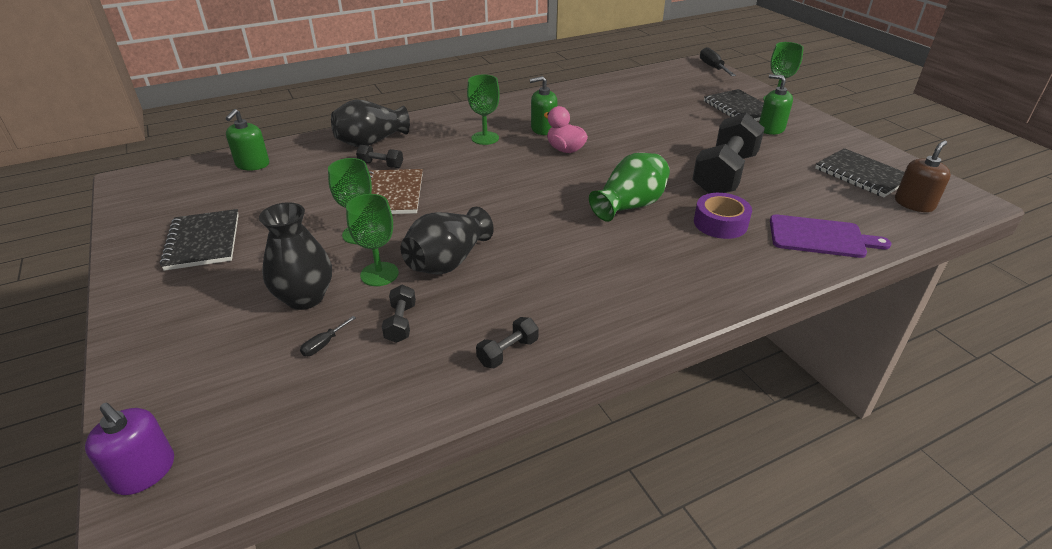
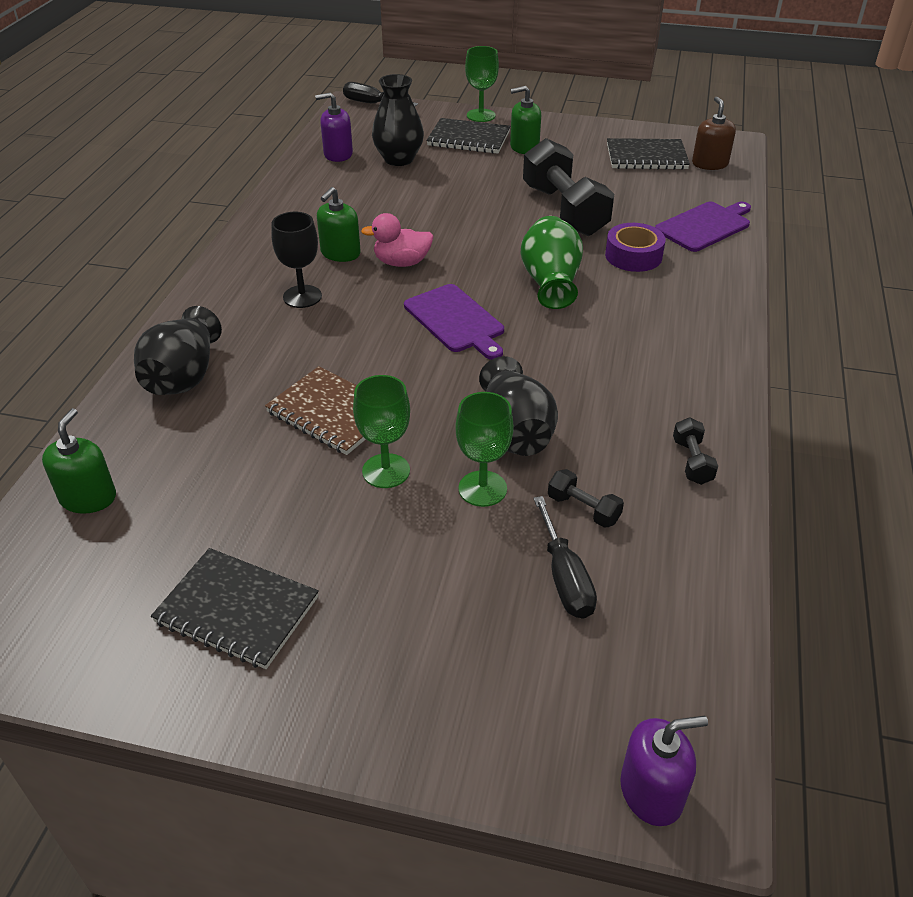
camera: 50 degrees left, 5 degrees up
(252, 164) = (88, 498): green soap dispenser -> green soap dispenser turned 135 degrees counterclockwise
(305, 298) = (466, 561): black vase -> black vase (399, 159)
(323, 344) = (565, 578): black screwdriver -> black screwdriver, size x1.89
(381, 165) = (253, 393): black dumbbell -> none
(485, 138) = (302, 296): green goblet -> black goblet
(534, 192) = (456, 320): none -> purple cutting board
(640, 84) = (338, 154): none -> purple soap dispenser

